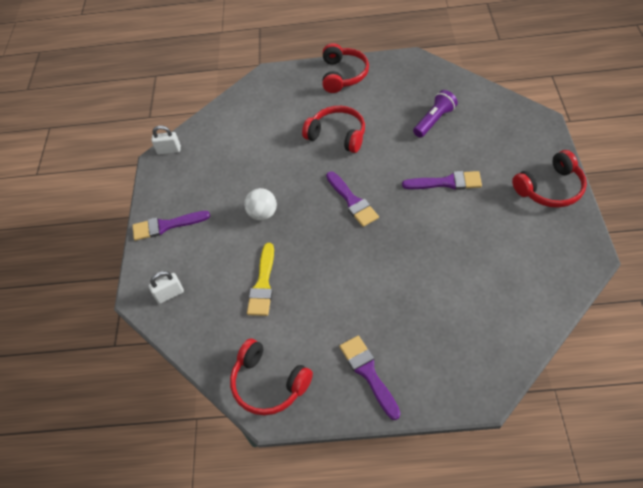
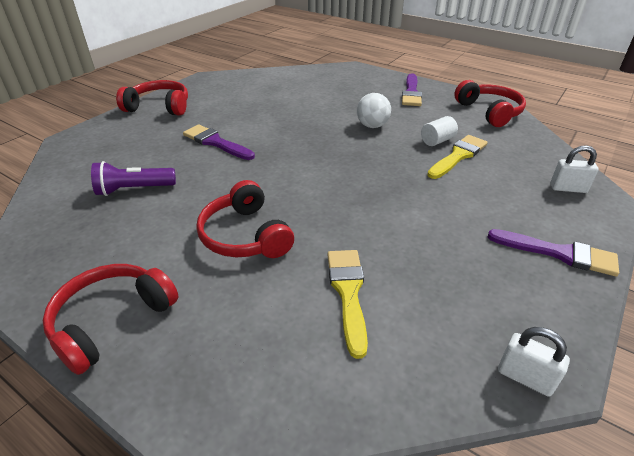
camera: 150 degrees left, 15 degrees down
(260, 140) = (348, 293): none -> yellow brush
(263, 214) = (417, 204): white ball -> white ball (372, 126)
(290, 295) = (437, 141): none -> white cylinder
(352, 201) = (313, 170): purple brush -> none

